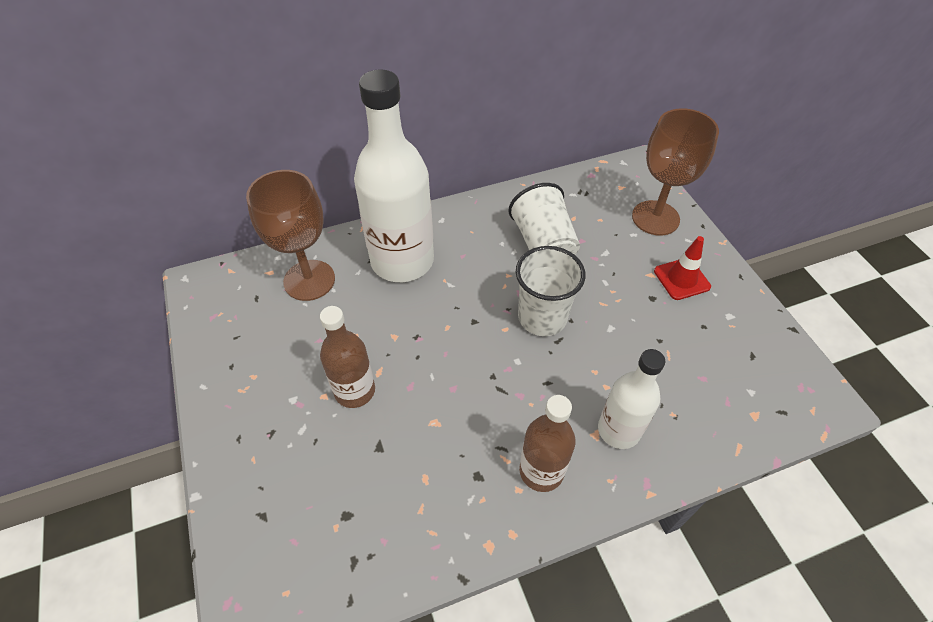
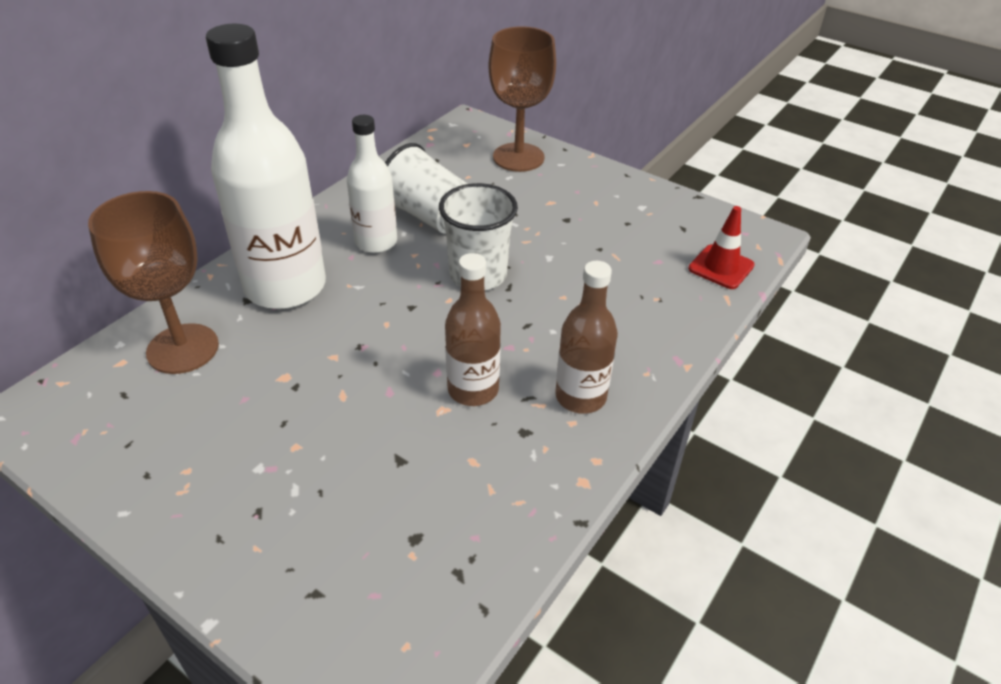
camera: 35 degrees left, 10 degrees down
(355, 391) = (329, 424): brown bottle -> brown bottle (473, 389)
(618, 430) = (621, 331): white bottle -> white bottle (376, 242)
(681, 279) = (580, 195): red traffic cone -> red traffic cone (721, 267)

